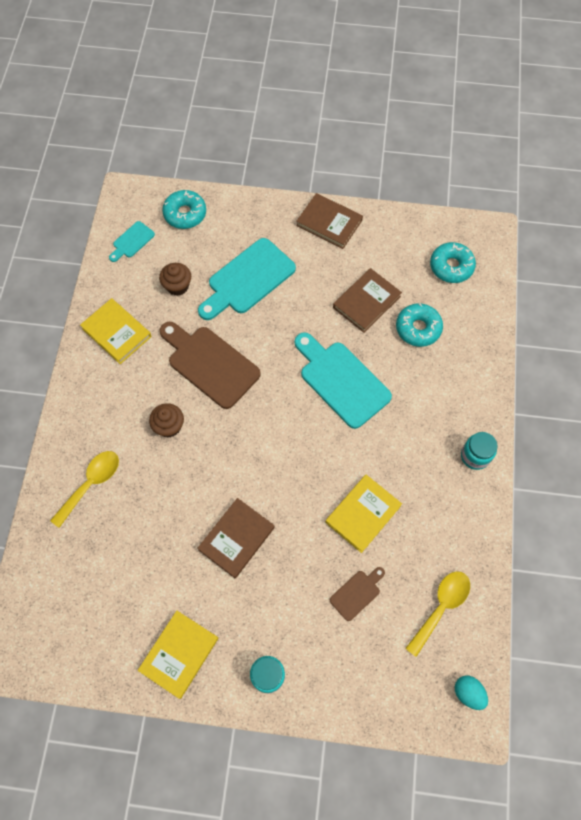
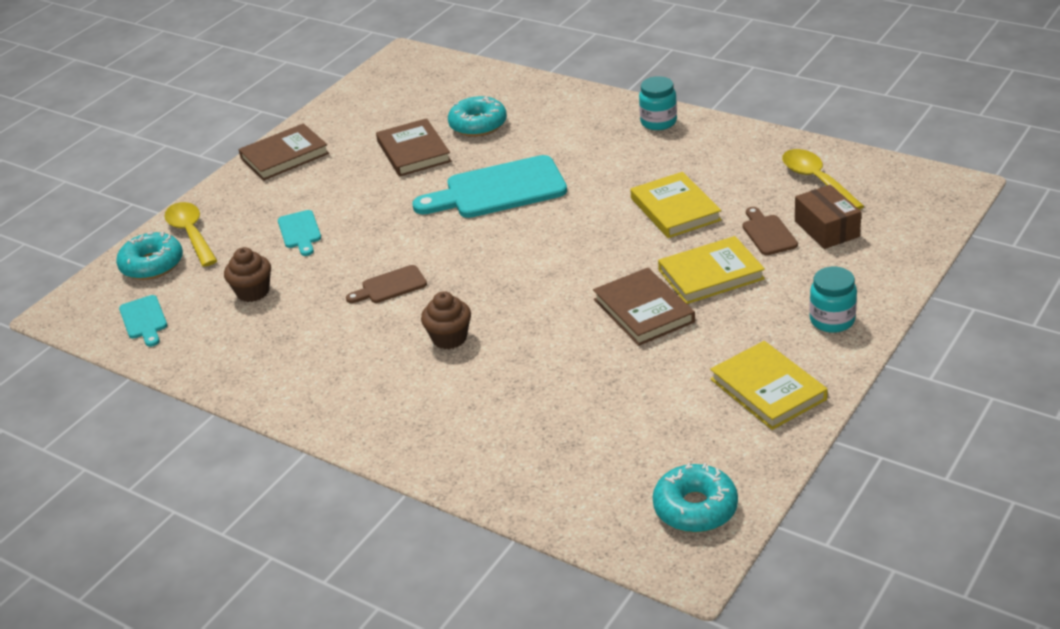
camera: 60 degrees left, 30 degrees down
(91, 484) = (479, 427): yellow spoon -> yellow spoon (191, 234)
(117, 332) = (270, 360): yellow book -> yellow book (710, 274)
(210, 364) = (390, 286): brown cutting board -> brown cutting board, size x0.49
(248, 279) = (300, 232): turquoise cutting board -> turquoise cutting board, size x0.49
(378, 636) = (826, 229): none -> brown box
(451, 266) = (422, 88): turquoise donut -> turquoise donut (695, 508)
(468, 693) = (920, 184): turquoise egg -> none

